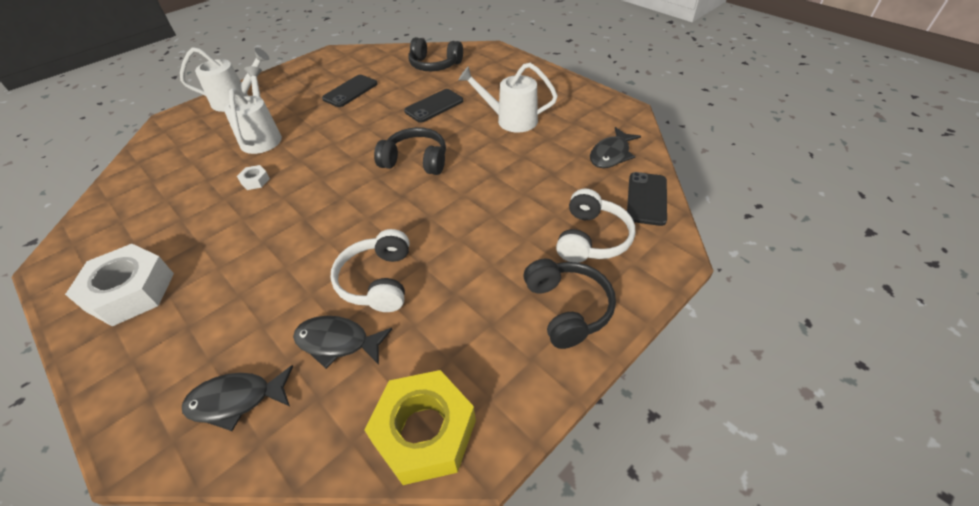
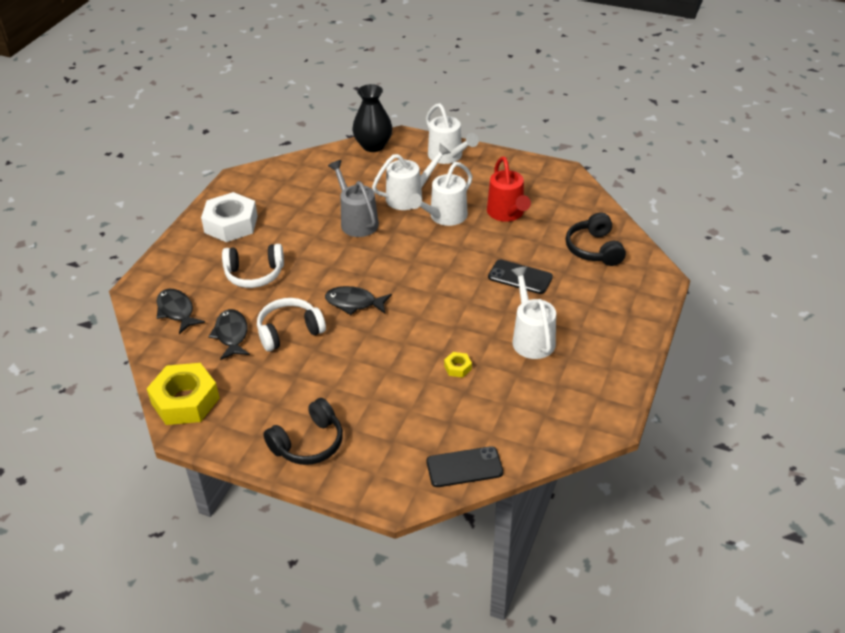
camera: 65 degrees right, 5 degrees down
(156, 139) = (373, 146): none -> black vase
(255, 181) = (356, 221): white nut -> grey watering can
(315, 124) = (444, 217): none -> white watering can
(350, 91) = (507, 214): black phone -> red watering can
(416, 161) = (431, 298): black headphones -> none
(519, 169) = (457, 367): none -> yellow nut
(592, 238) = (391, 440): white headphones -> white headphones (254, 274)
(611, 154) = (519, 427): black fish -> black fish (354, 303)

